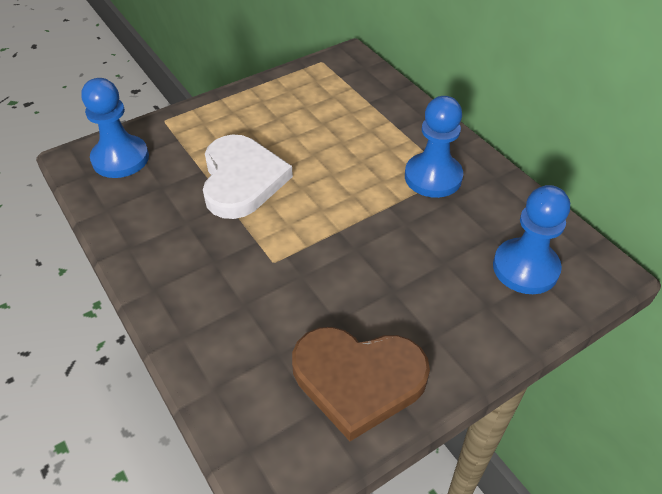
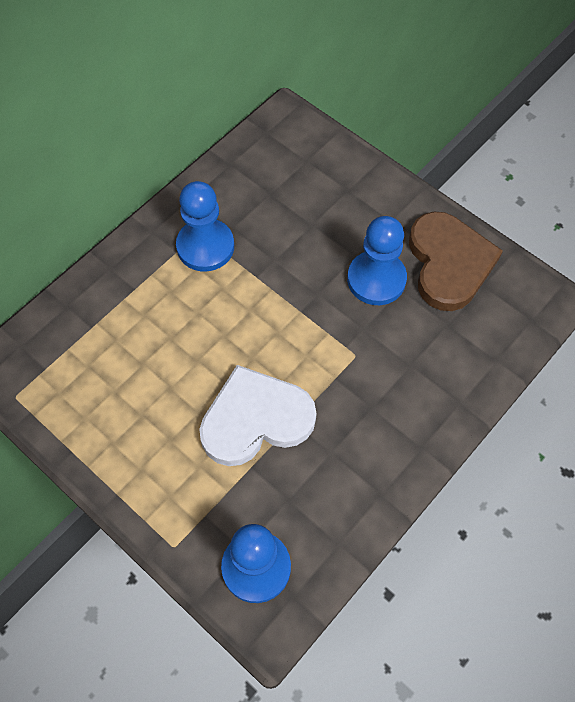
camera: 105 degrees left, 15 degrees up
(525, 268) = (300, 168): blue pawn -> blue pawn (376, 279)

